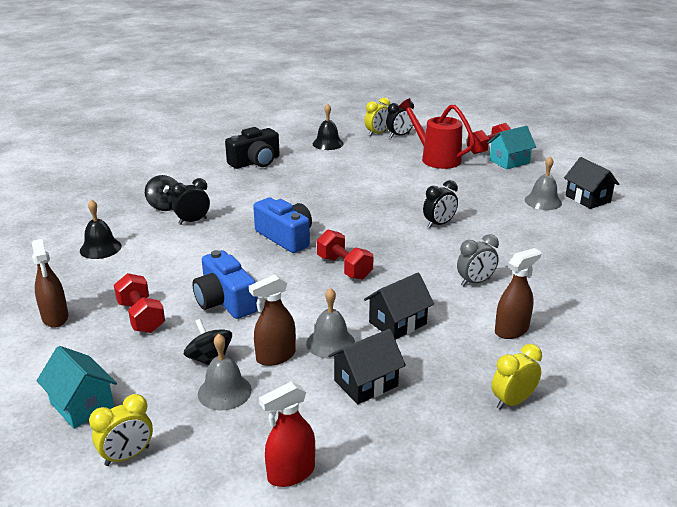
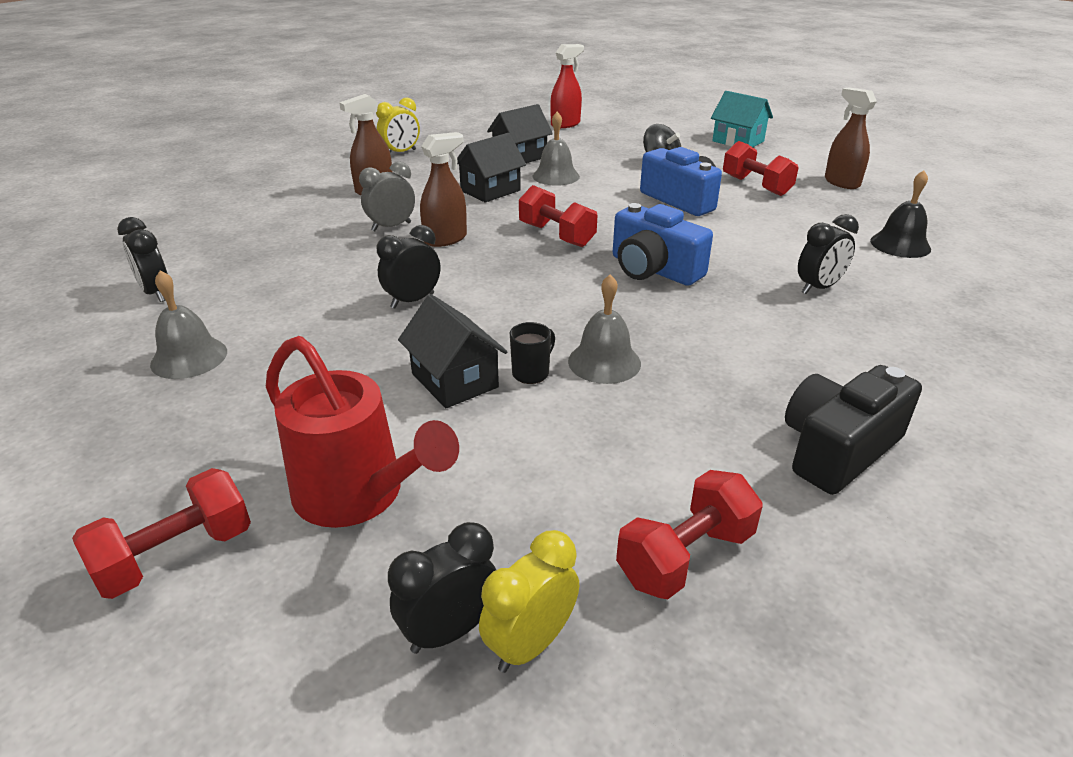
camera: 175 degrees right, 5 degrees up
(127, 456) = (678, 126): yellow clock -> none
(165, 206) = (898, 313): black spinning top -> none
(224, 391) = (634, 150): grey bell -> grey bell (604, 362)
(275, 356) = (603, 167): brown spray bottle -> brown spray bottle (445, 239)
(328, 143) = (685, 557): black bell -> red dumbbell
(371, 189) = (531, 373): none -> black mug
(509, 161) = (157, 492): turquoise house -> none
(587, 199) = (89, 368): black house -> black house (454, 380)
(601, 235) = (156, 293): none -> black clock

